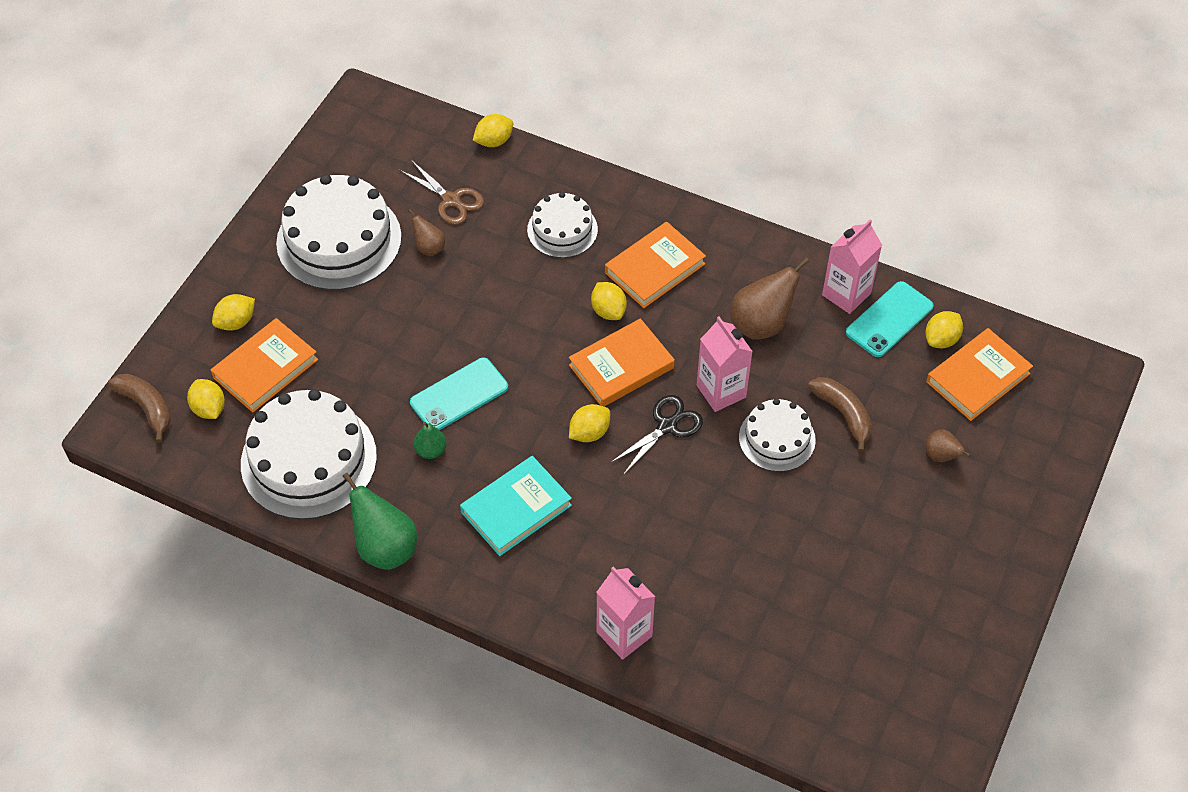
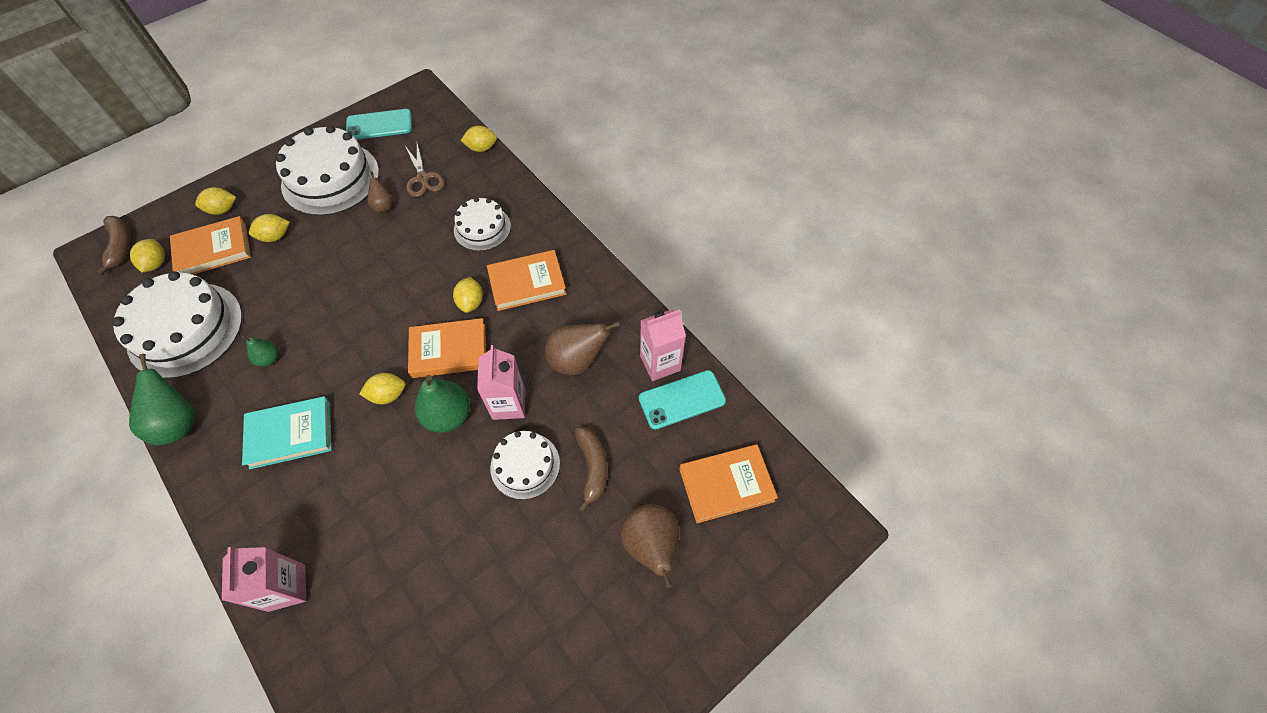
camera: 25 degrees right, 5 degrees up
(459, 395) = (320, 324): turquoise phone -> turquoise phone (379, 125)
(667, 426) = (448, 415): black scissors -> green pear
(941, 339) = (715, 436): yellow lemon -> yellow lemon (275, 236)
(941, 456) = (651, 545): brown pear -> brown pear, size x1.83

